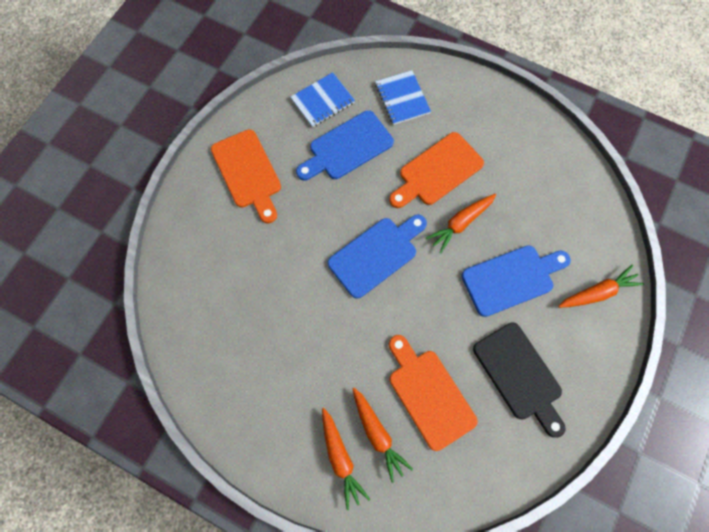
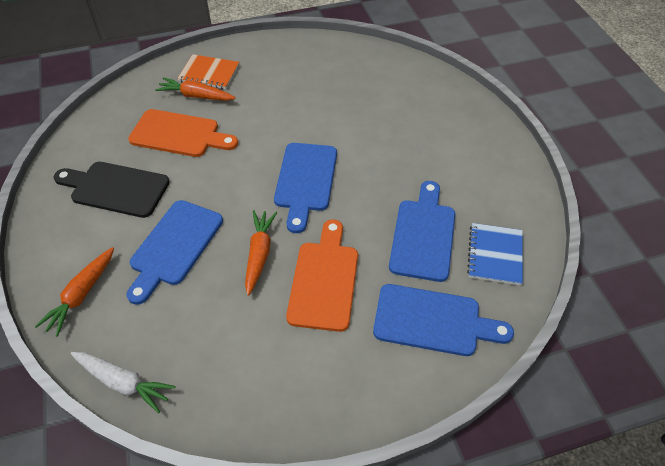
camera: 135 degrees right, 20 degrees down
(248, 172) = (468, 157): orange cutting board -> none
(340, 458) = (209, 73): orange carrot -> orange notebook
(402, 99) = (433, 321): blue notebook -> blue cutting board
(603, 208) = (123, 382): none -> white carrot

